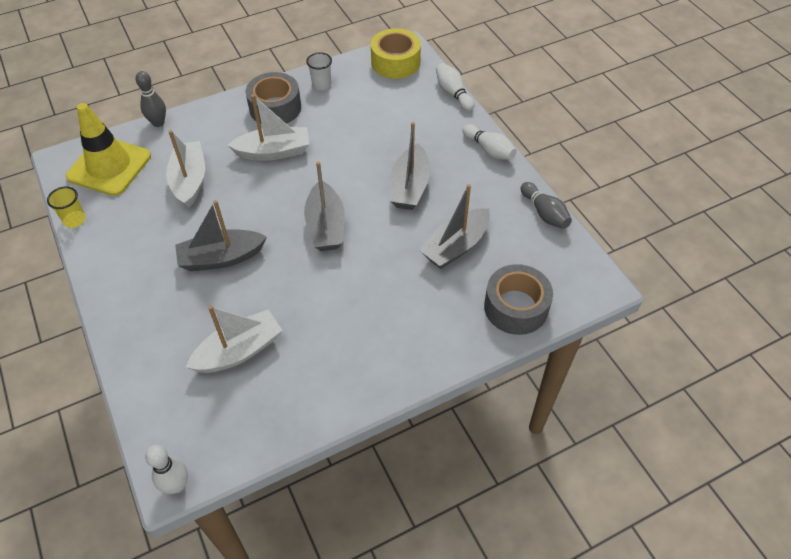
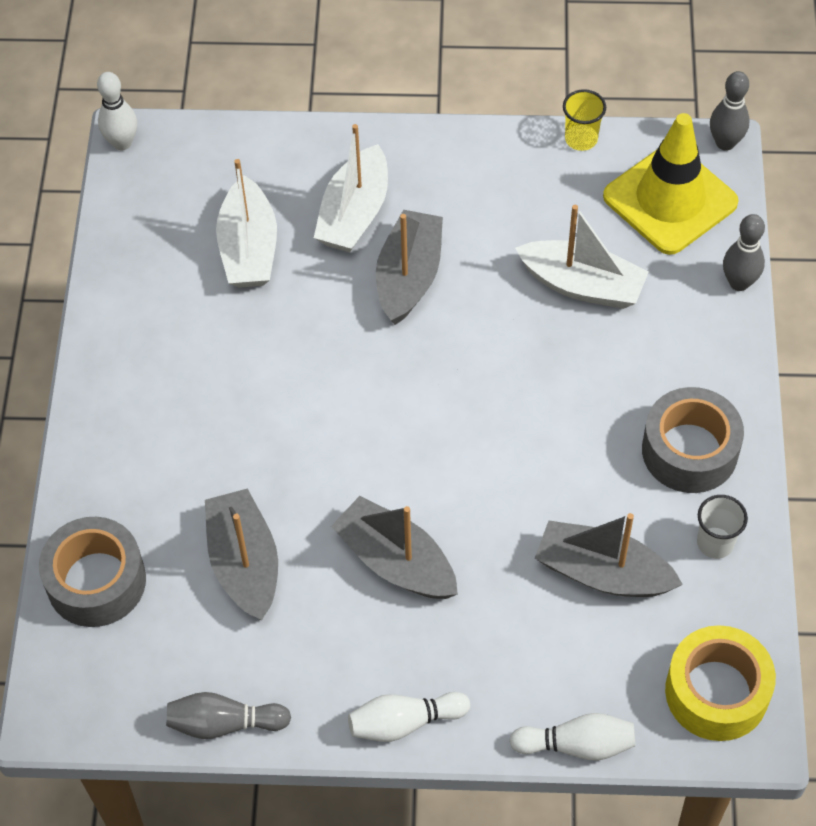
camera: 120 degrees right, 5 degrees up
(55, 158) = (725, 143): none -> grey bowling pin
(274, 152) = (583, 410): white boat -> white boat (354, 213)
(326, 226) = (388, 417): grey boat -> grey boat (602, 572)

